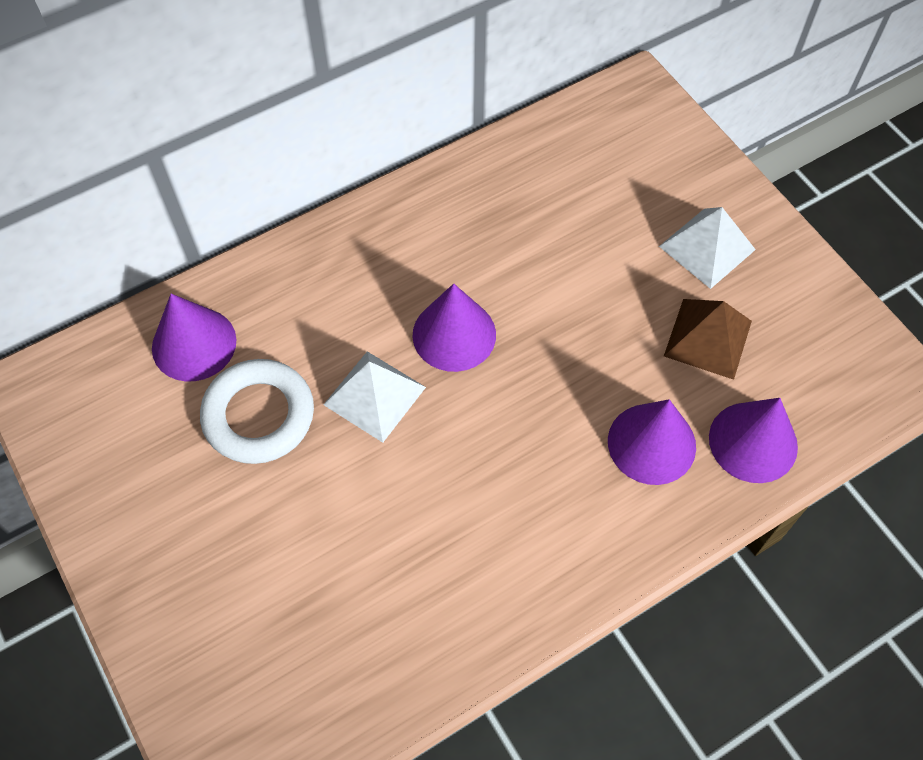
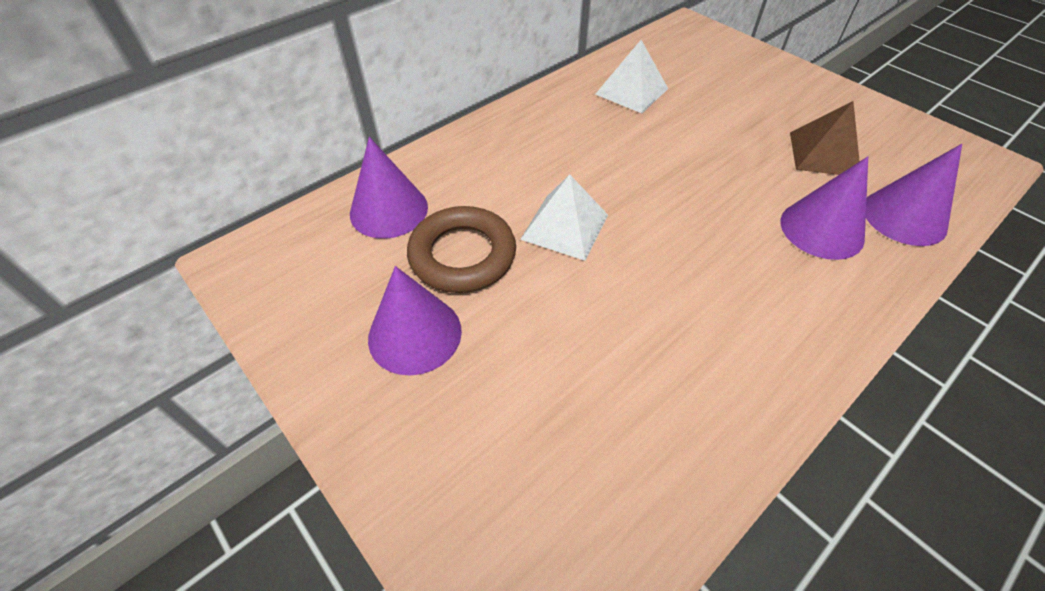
camera: 10 degrees left, 10 degrees down
(259, 415) = (462, 255): white ring -> brown ring
(454, 334) = (617, 176): purple cone -> purple cone (415, 334)
(707, 248) = (789, 101): white pyramid -> white pyramid (631, 91)

